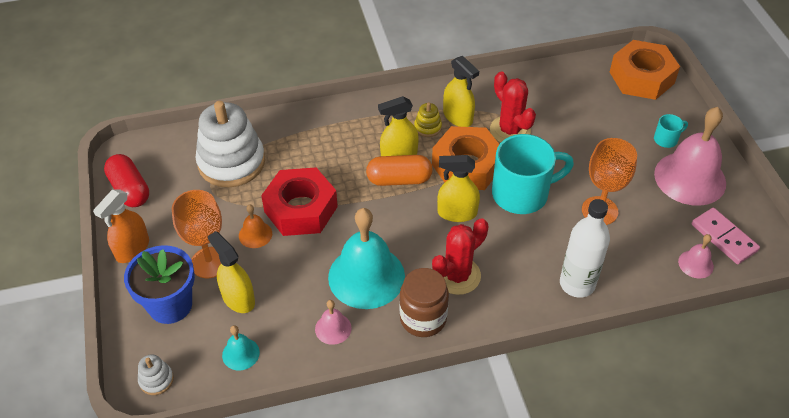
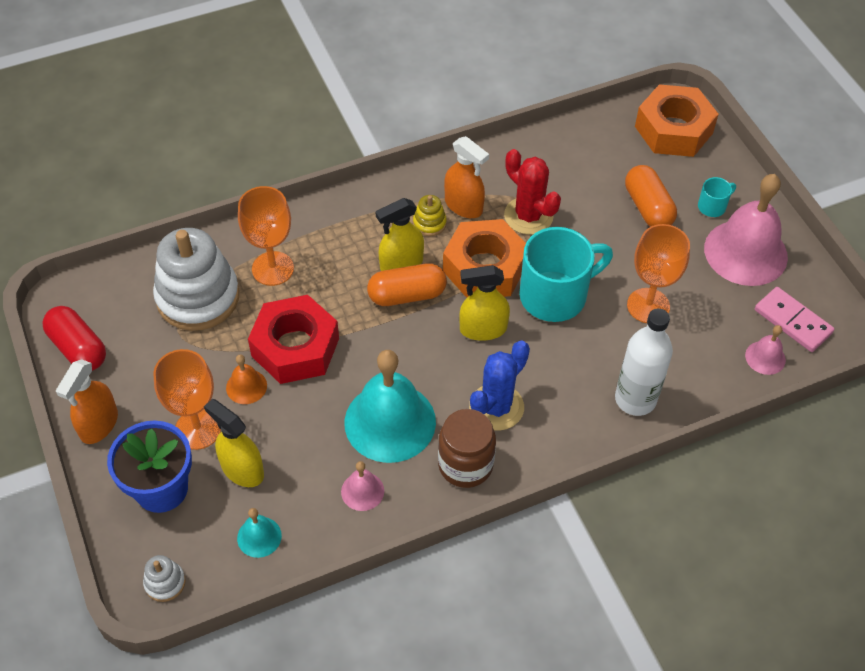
camera: 10 degrees left, 5 degrees up
(295, 147) = (273, 268): none -> orange goblet
(457, 276) = (496, 407): red cactus -> blue cactus
(458, 117) = (463, 206): yellow spray bottle -> orange spray bottle
(611, 134) = (648, 208): none -> orange capsule

